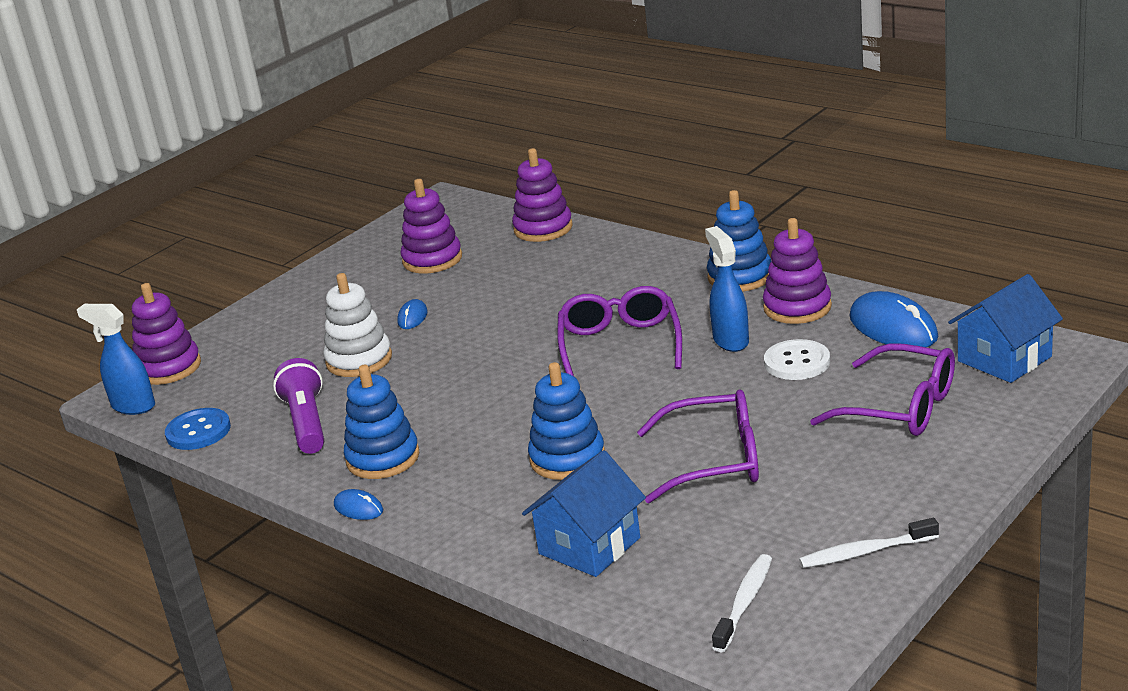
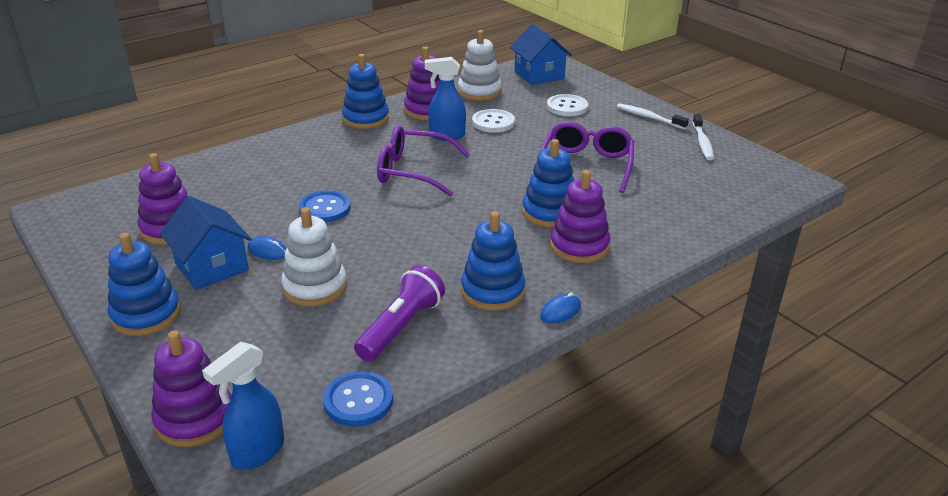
camera: 80 degrees left, 5 degrees up
(295, 300) = (146, 314): none -> blue stacking toy
(307, 423) = (401, 327): purple flashlight -> purple flashlight turned 120 degrees clockwise
(506, 320) = (325, 208): none -> blue button
(543, 228) = (189, 172): purple stacking toy -> purple stacking toy (579, 246)
(589, 546) = (660, 220): blue house -> blue house (212, 267)
(744, 602) = (737, 182): white toothbrush -> white toothbrush (649, 117)
(893, 327) = (479, 92): blue mouse -> white stacking toy
(900, 407) = (567, 107): purple glasses -> white button

